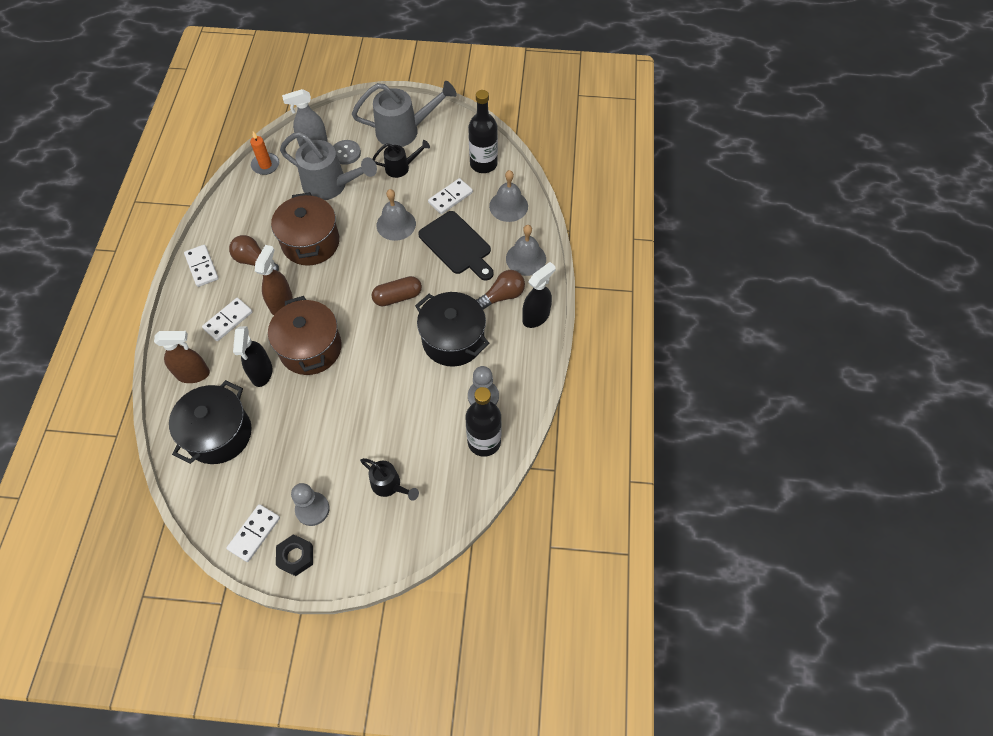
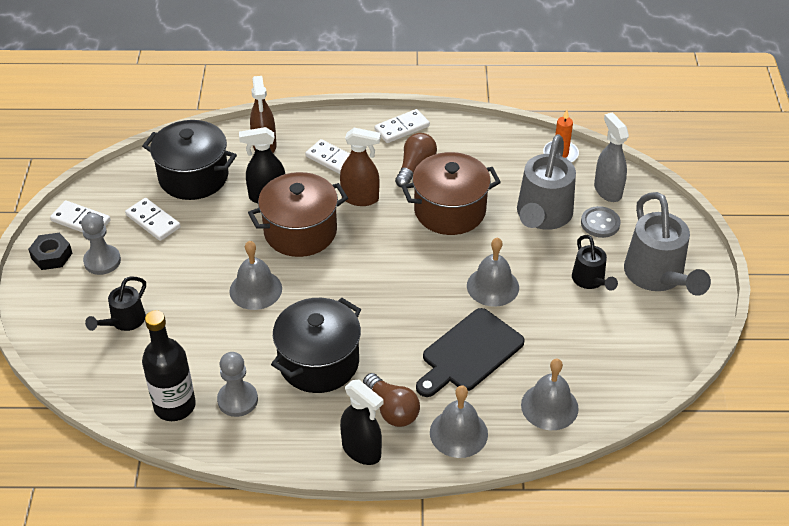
camera: 85 degrees right, 15 degrees down
(370, 383) = (255, 289): none -> grey bell
(398, 297) = (379, 301): brown capsule -> none
(450, 198) = (550, 338): white domino -> white domino (153, 221)
(483, 164) = (621, 371): black bottle -> none

